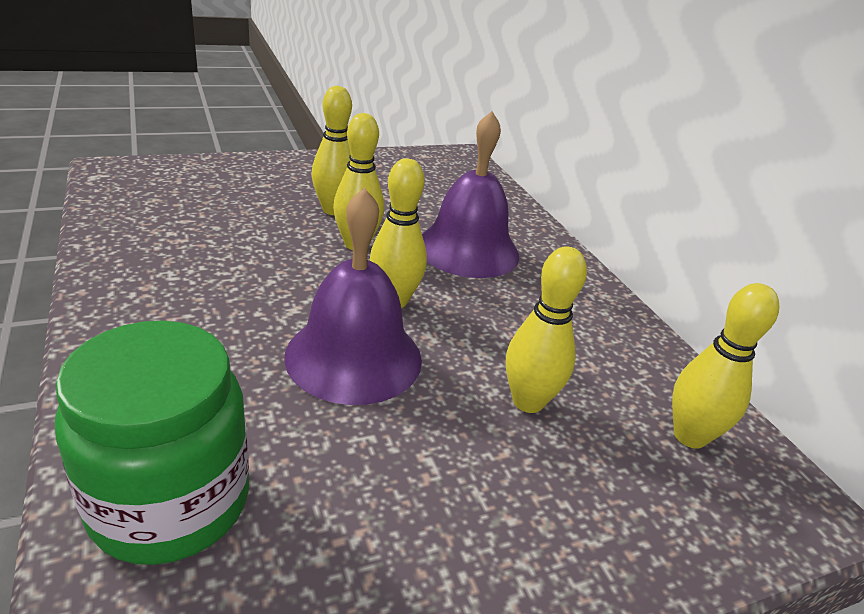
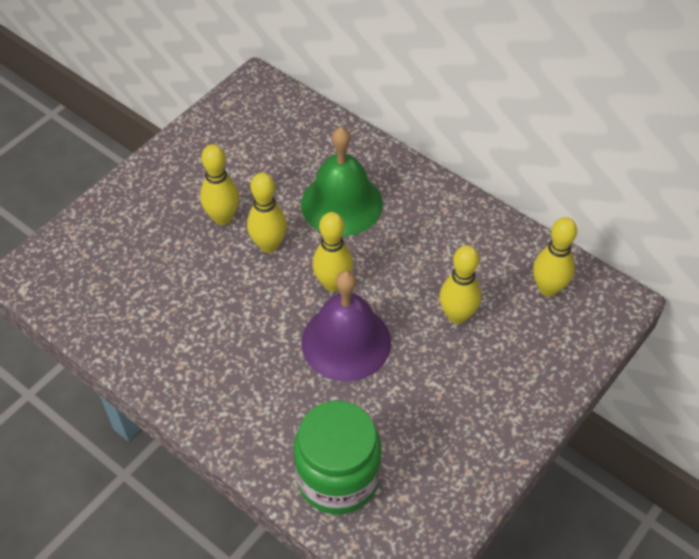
camera: 25 degrees left, 20 degrees up
(468, 249) = (341, 203): purple bell -> green bell

